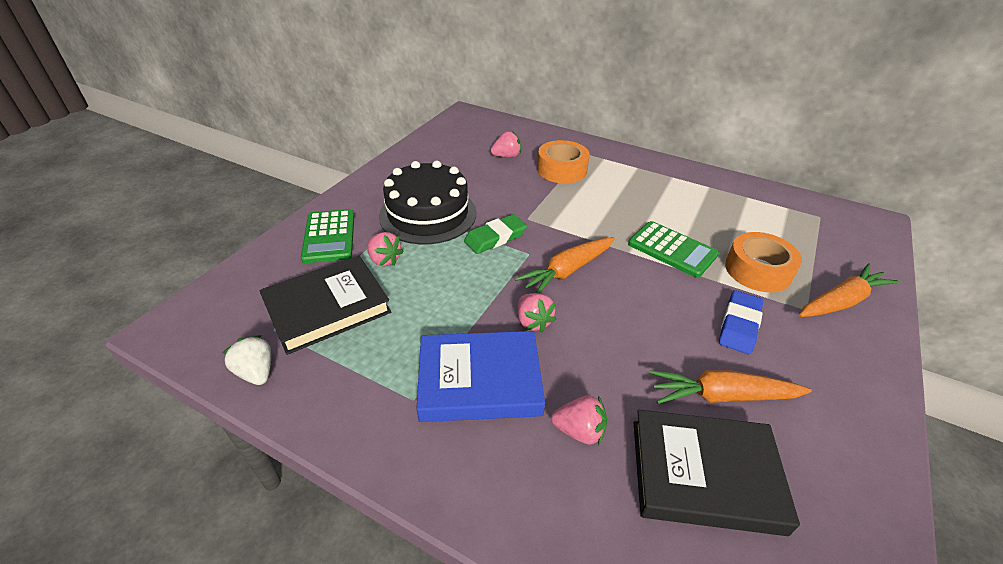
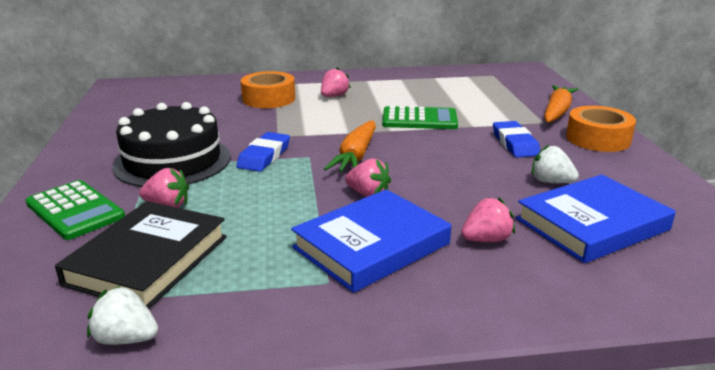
camera: 35 degrees left, 15 degrees down
(495, 238) = (264, 156): green eraser -> blue eraser
(506, 156) = (203, 103): pink strawberry -> pink strawberry (334, 96)
(705, 475) = (592, 224): black book -> blue book
(722, 396) = (551, 182): orange carrot -> white strawberry
(758, 270) = (490, 112): orange tape -> orange tape (598, 139)

